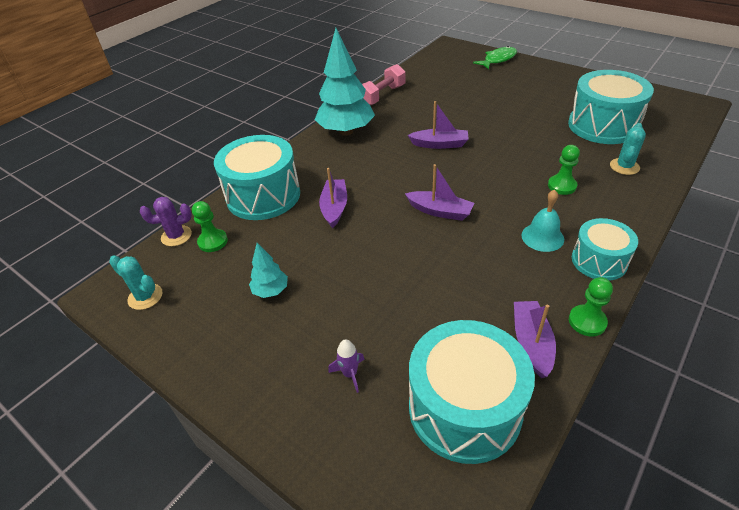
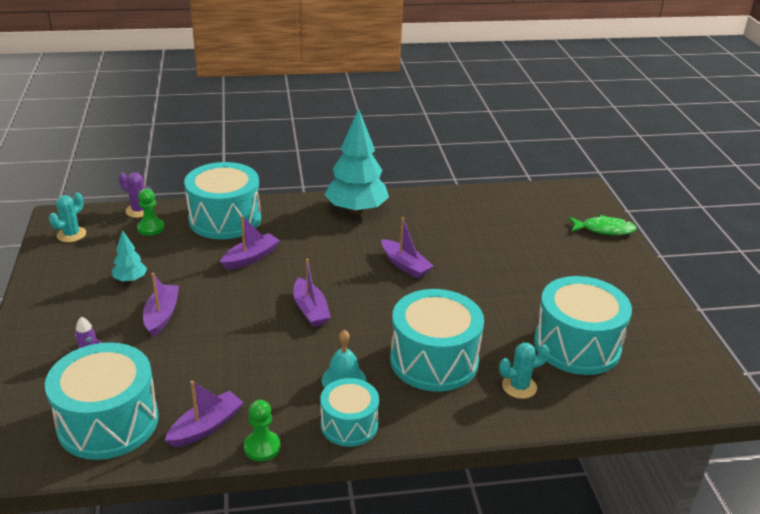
camera: 40 degrees right, 10 degrees down
(145, 297) = (71, 234): turquoise cactus -> turquoise cactus turned 45 degrees clockwise
(348, 296) = (162, 315): none -> purple boat
(382, 96) = (436, 199): pink dumbbell -> none
(562, 186) = (434, 360): green pawn -> turquoise drum

